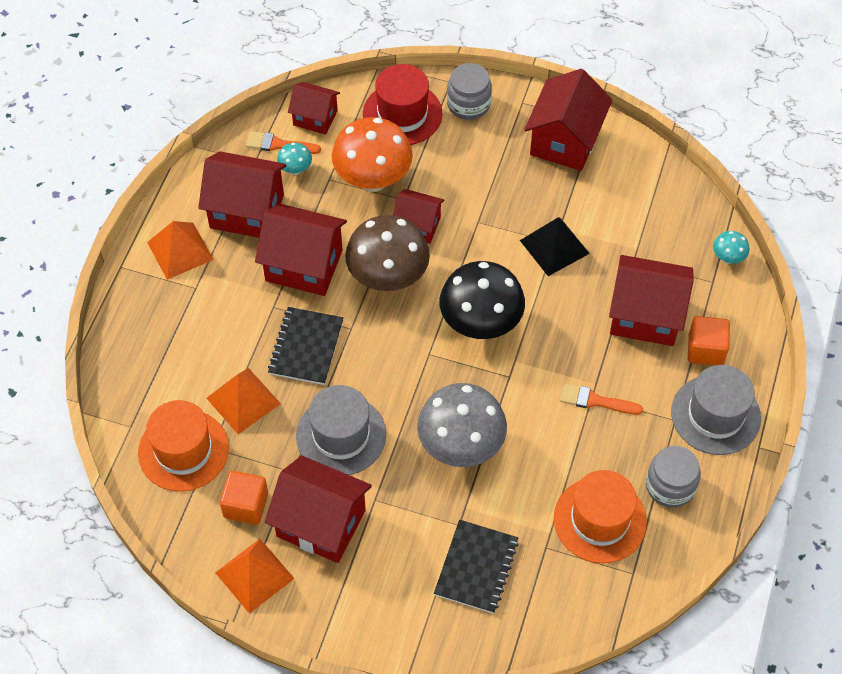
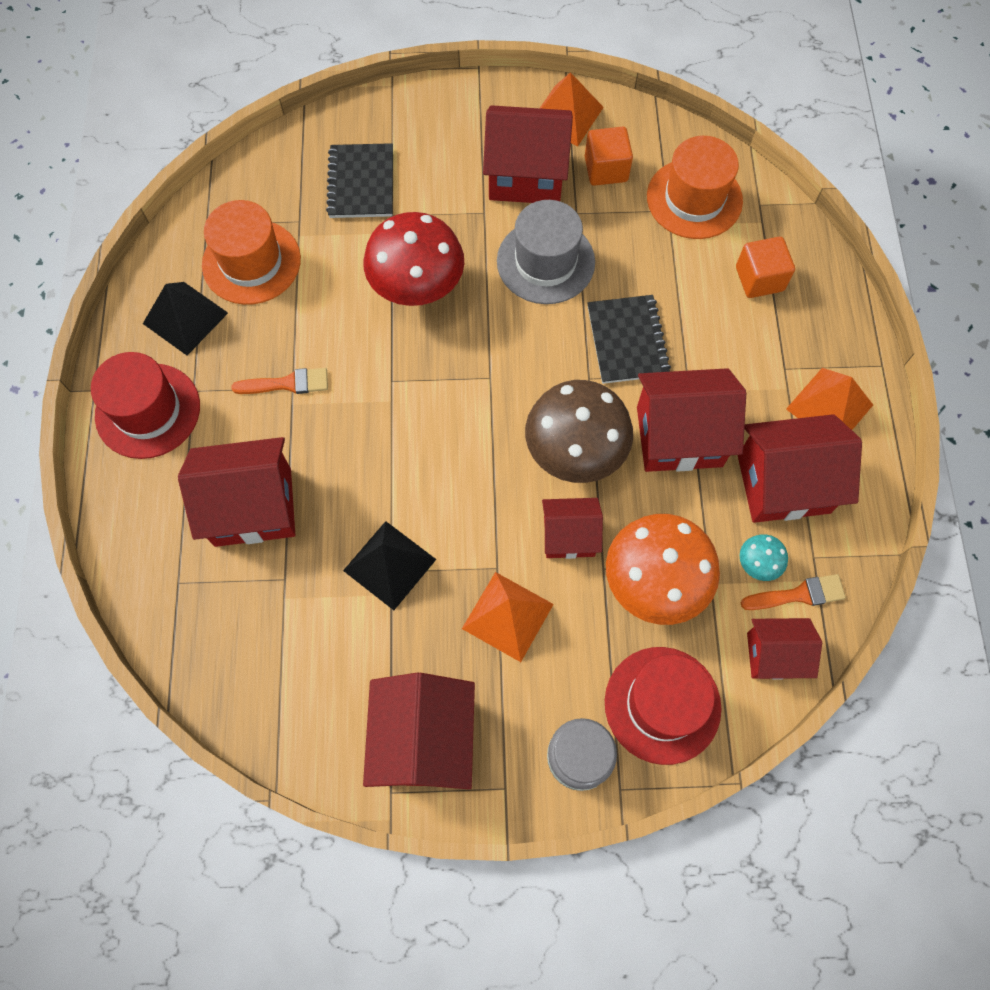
camera: 160 degrees right, 10 degrees up
(243, 400) = (663, 264): orange pyramid -> orange pyramid (507, 616)
(461, 446) = (417, 289): grey mushroom -> red mushroom
(480, 324) = (445, 431): black mushroom -> none
(670, 486) = (185, 318): grey jar -> black pyramid
(705, 350) = (172, 486): orange cube -> orange cube (759, 279)
(715, 415) = (148, 411): grey hat -> red hat
(728, 258) = (163, 625): turquoise mushroom -> none

